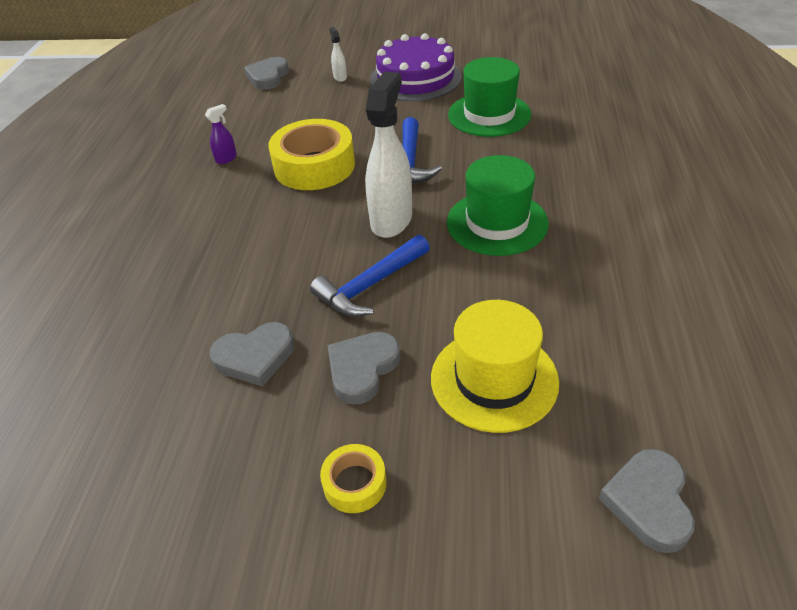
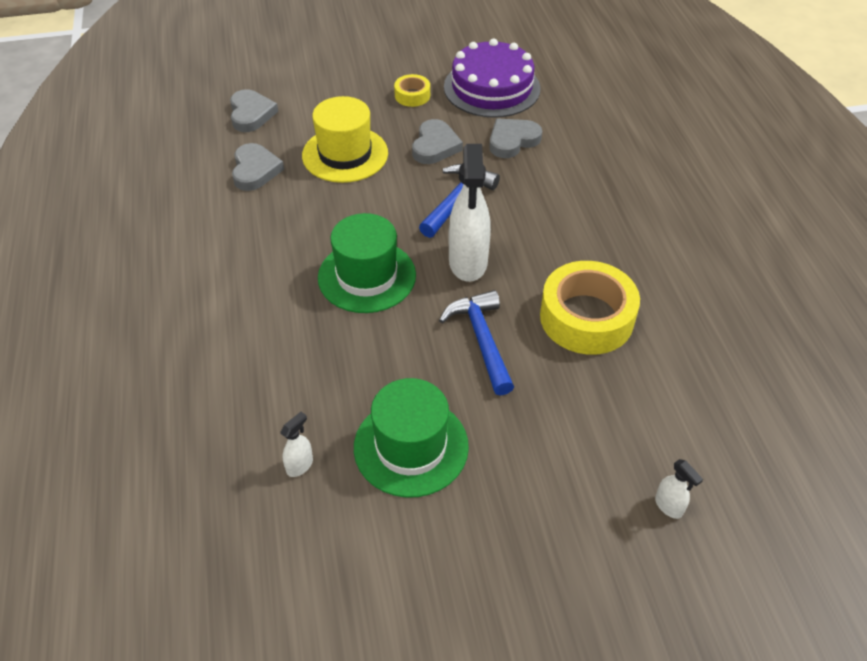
camera: 160 degrees right, 5 degrees up
(226, 159) = (694, 311): purple spray bottle -> none
(268, 77) = (782, 488): grey heart -> grey heart (255, 170)
(415, 78) = (548, 524): purple cake -> purple cake (492, 87)
(570, 115) = (300, 465): none -> white spray bottle

